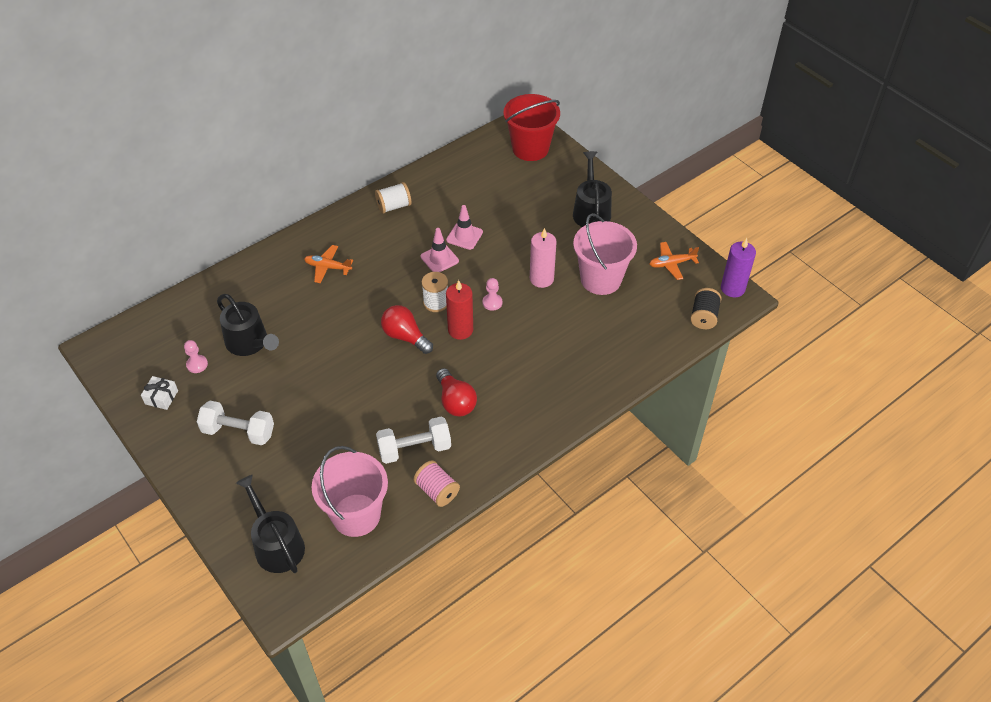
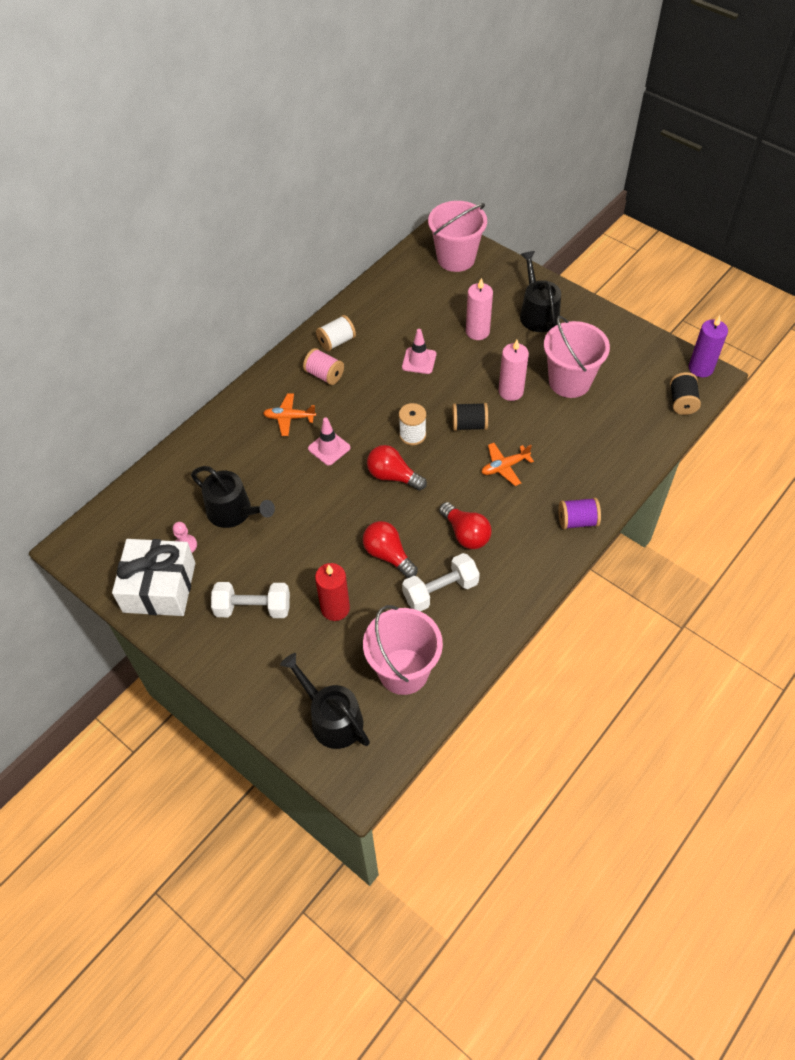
camera: 10 degrees left, 5 degrees up
(161, 397) = (159, 587): white gift -> white gift, size x2.36
(377, 407) = (388, 555): none -> red light bulb
(437, 491) = (477, 630): pink spool -> pink spool (324, 375)
(439, 259) = (401, 389): pink traffic cone -> pink traffic cone (329, 448)
(460, 330) = (446, 459): red candle -> red candle (335, 608)
(492, 302) = (469, 425): pink pawn -> black spool
(528, 219) = (477, 332): none -> pink candle
(530, 148) = (456, 258): red bucket -> pink bucket
(565, 409) = (577, 521): none -> purple spool
(671, 264) = (634, 354): orange plane -> orange plane (504, 467)

